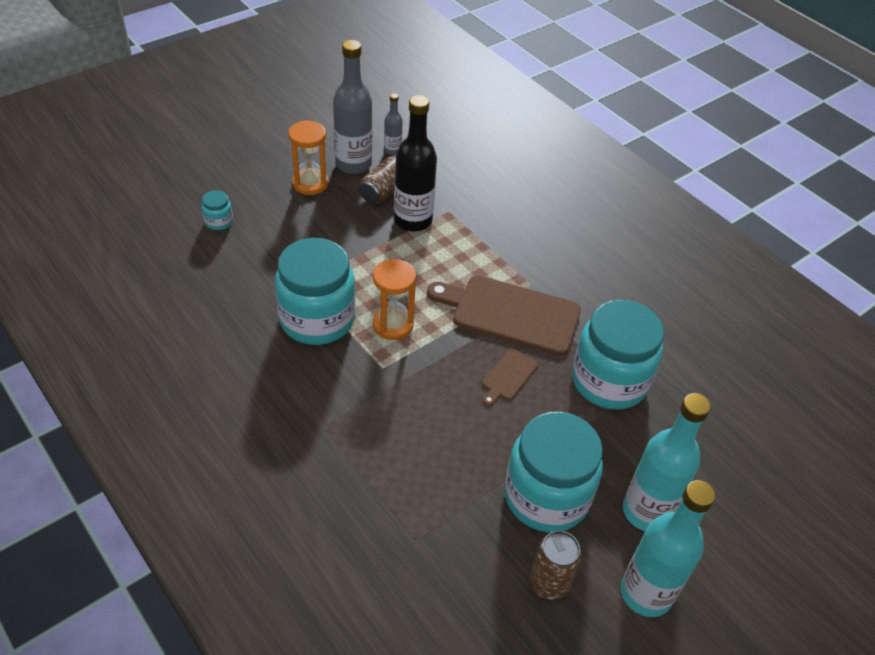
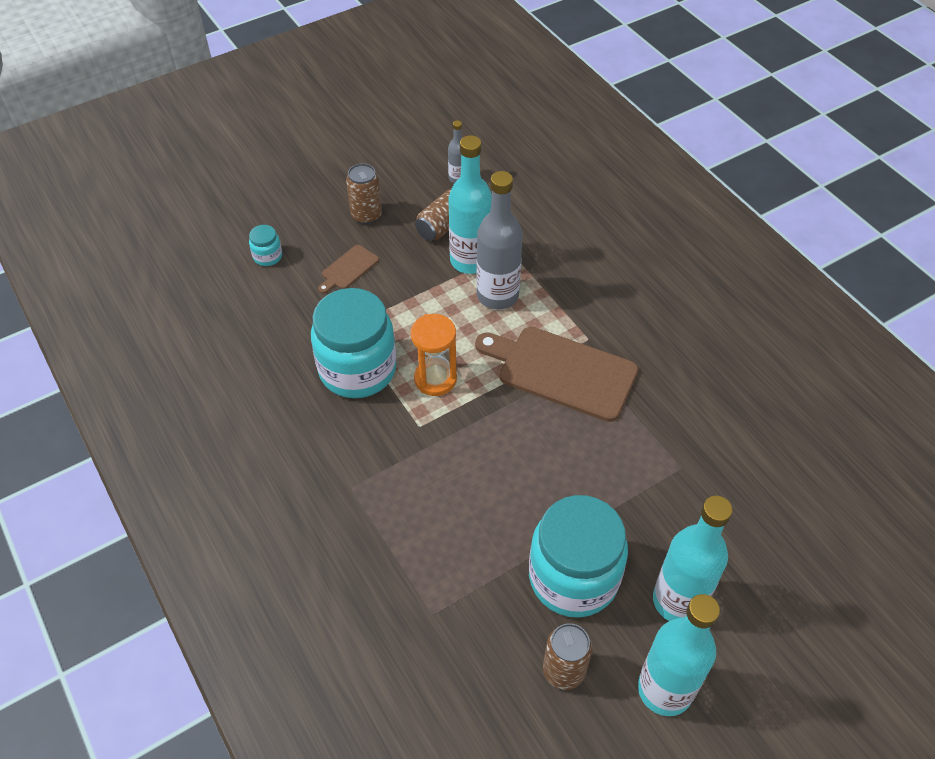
camera: 10 degrees right, 5 degrees up
(310, 183) = (366, 215): orange hourglass -> brown can
(353, 164) = (414, 194): grey bottle -> grey bottle (497, 295)
(413, 220) = (470, 261): black bottle -> turquoise bottle
(508, 376) = (550, 442): brown cutting board -> brown cutting board (348, 269)
(609, 381) = (658, 453): turquoise jar -> none

